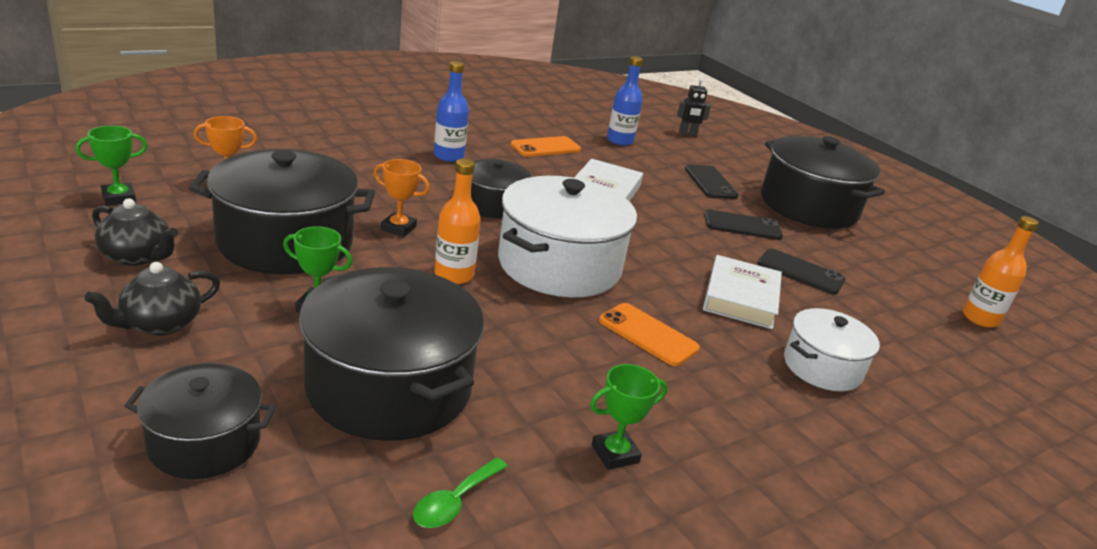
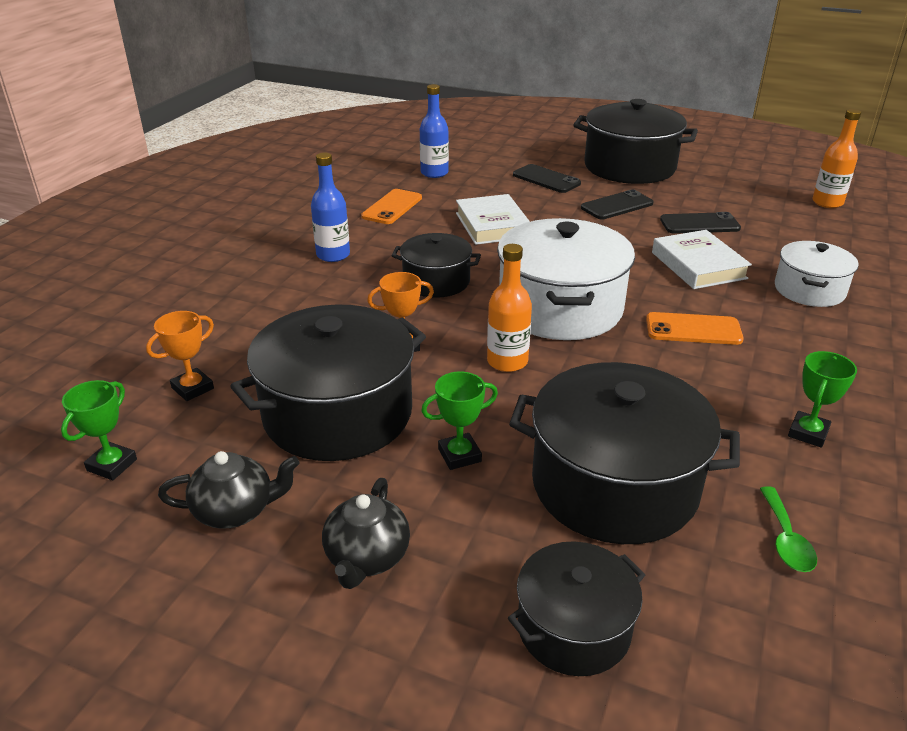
camera: 30 degrees left, 5 degrees up
(687, 134) = (469, 143): black robot -> none

